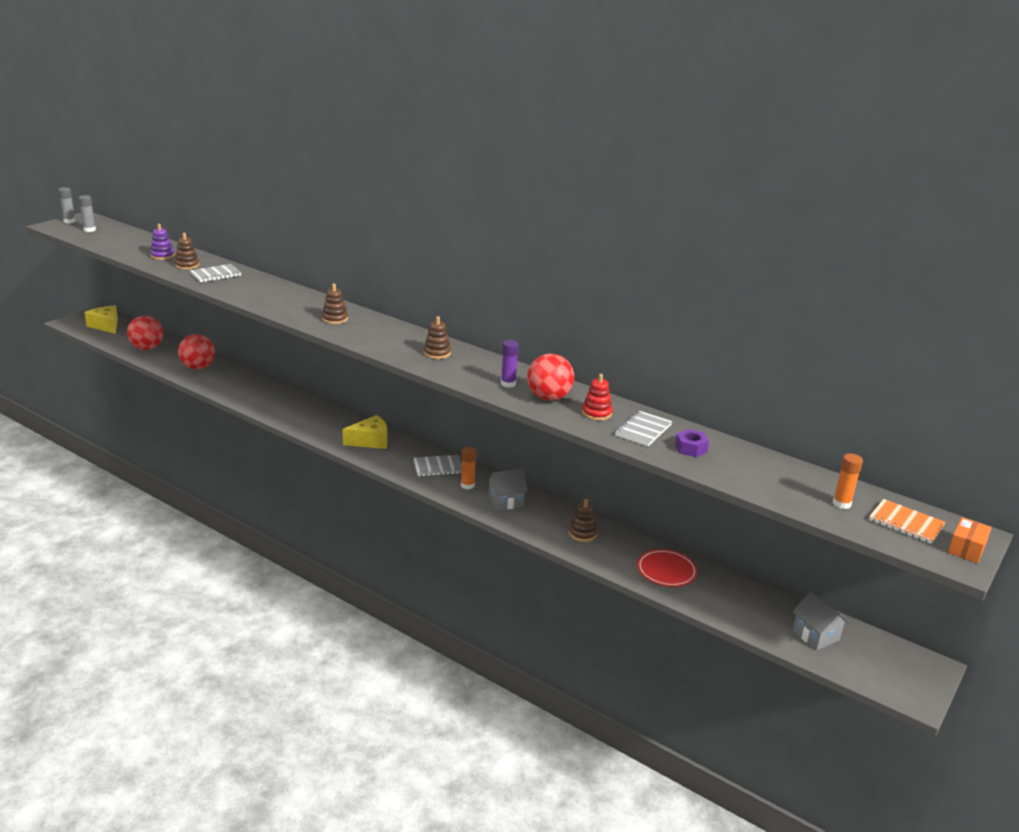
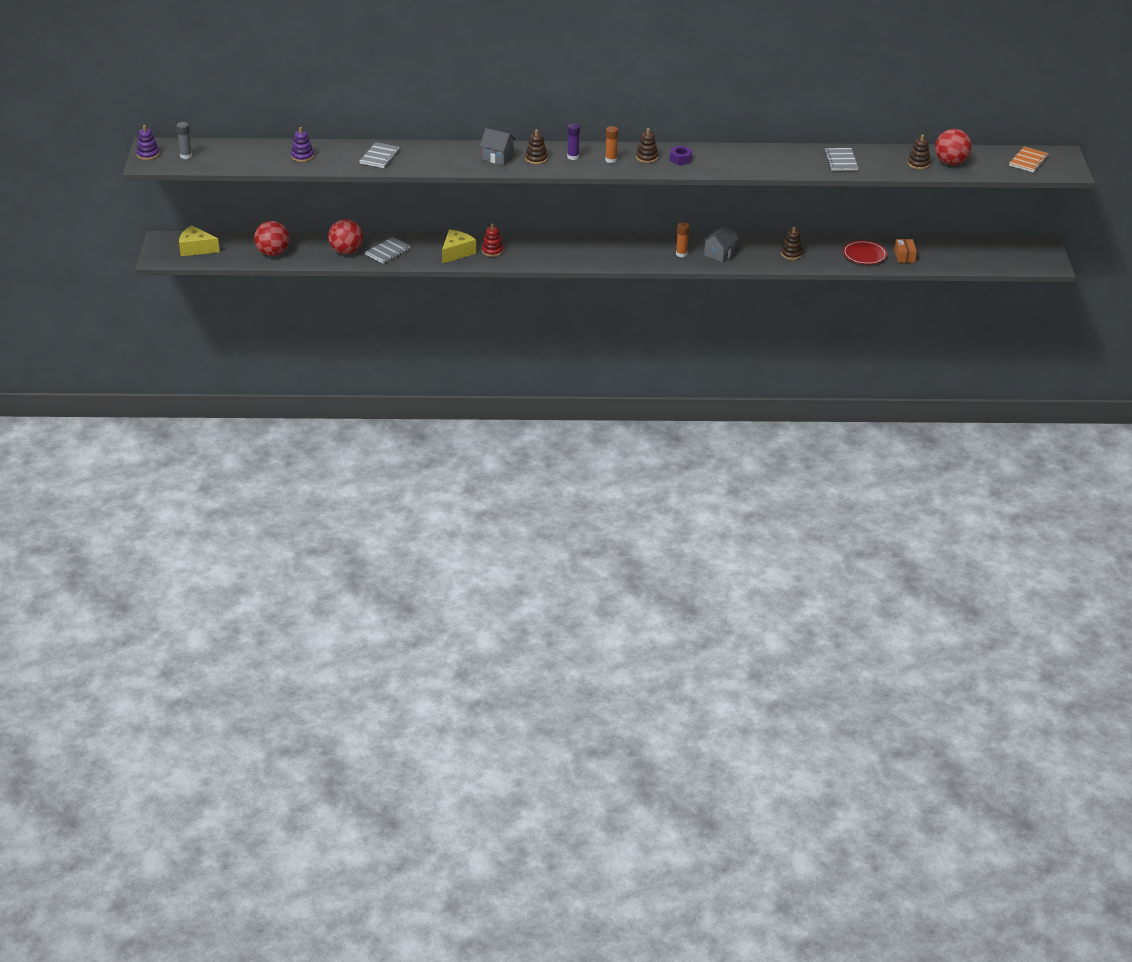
camera: 35 degrees left, 10 degrees up
(69, 221) = (148, 154): grey glue stick -> purple stacking toy
(187, 265) = (341, 157): brown stacking toy -> brown stacking toy (918, 164)
(370, 441) = (572, 252): yellow cheese -> yellow cheese (456, 252)
(438, 467) = (644, 250): grey notebook -> grey notebook (388, 252)
(508, 384) = (724, 161): purple glue stick -> purple glue stick (573, 157)
(549, 398) = (761, 161): red ball -> red ball (950, 162)
(596, 413) = (802, 160): red stacking toy -> red stacking toy (492, 251)
(690, 448) = (880, 162): purple nut -> purple nut (680, 159)
(815, 635) = (977, 255): grey house -> grey house (497, 157)
(841, 504) = (989, 163): orange glue stick -> orange glue stick (611, 160)
(906, 523) = (1028, 161): orange notebook -> orange notebook turned 60 degrees counterclockwise
(966, 549) = (1067, 163): orange box -> orange box (904, 256)

